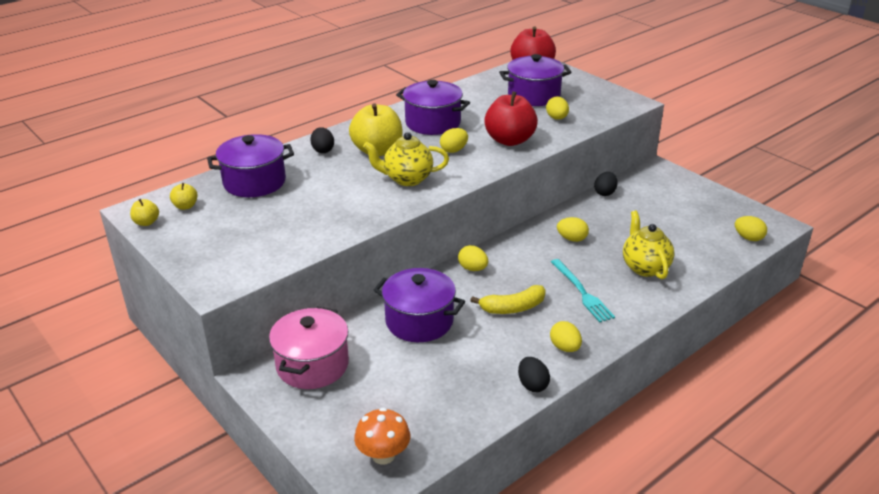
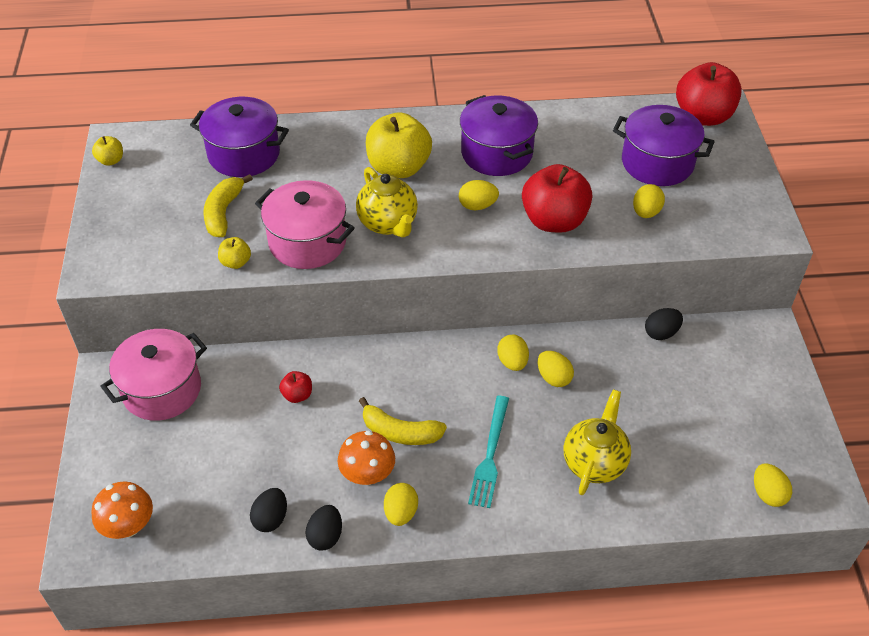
camera: 35 degrees right, 15 degrees up
(185, 206) = (159, 156): yellow apple -> yellow apple (236, 262)
(279, 217) = (223, 212): none -> yellow banana
(323, 150) = (346, 140): black egg -> black egg (271, 518)
(363, 208) = (307, 242): none -> pink pot
(407, 179) = (388, 224): yellow teapot -> yellow teapot turned 150 degrees counterclockwise
(419, 321) = (297, 395): purple pot -> red apple
(473, 268) = (410, 359): yellow egg -> yellow egg (512, 362)
(519, 339) = (367, 474): none -> orange mushroom

